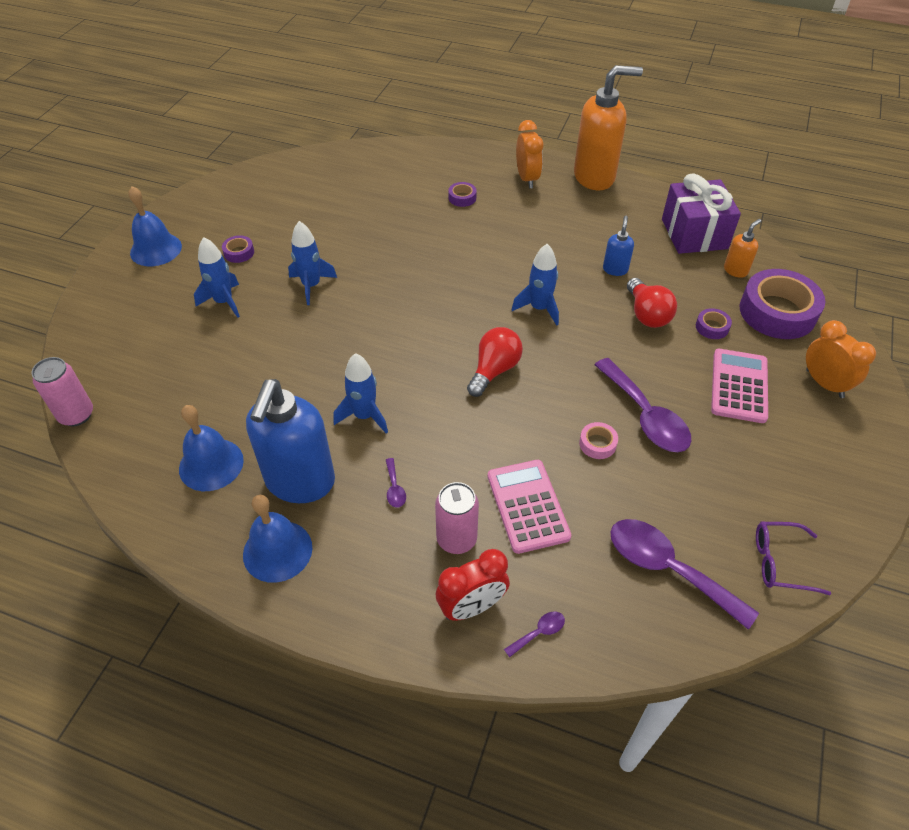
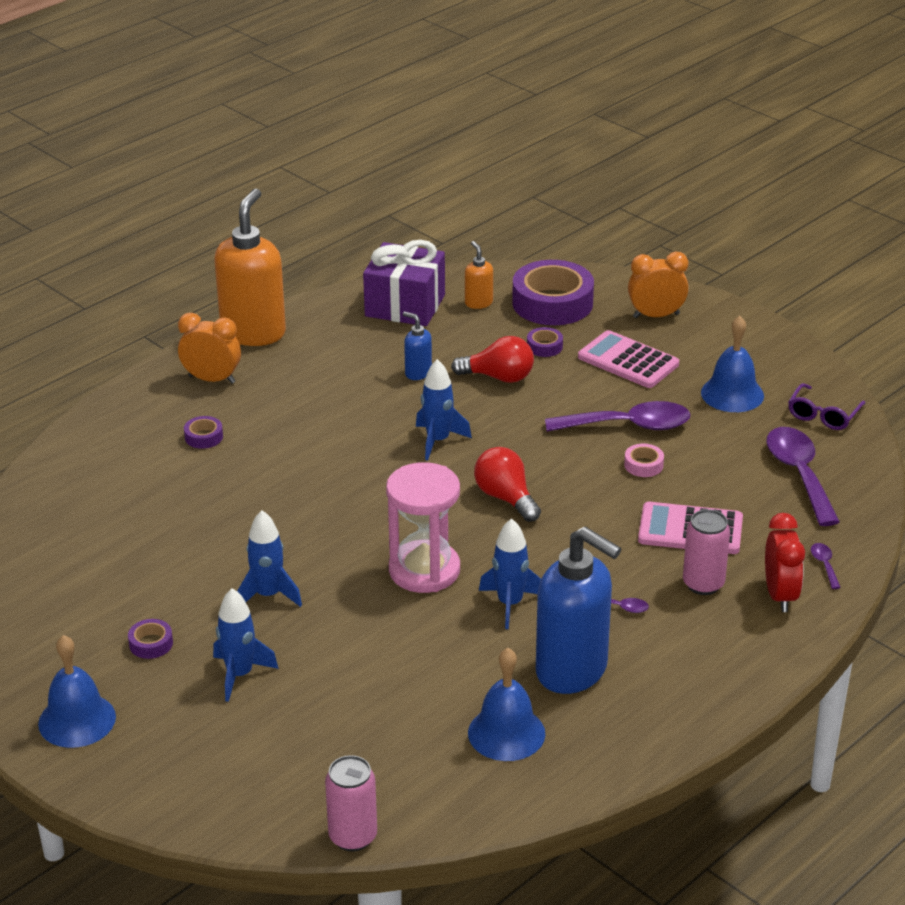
camera: 65 degrees left, 15 degrees down
(277, 551) = (651, 705): blue bell -> blue bell (732, 394)
(379, 354) = (424, 570): none -> pink hourglass
(668, 569) = (799, 474): purple spoon -> purple spoon turned 105 degrees clockwise

